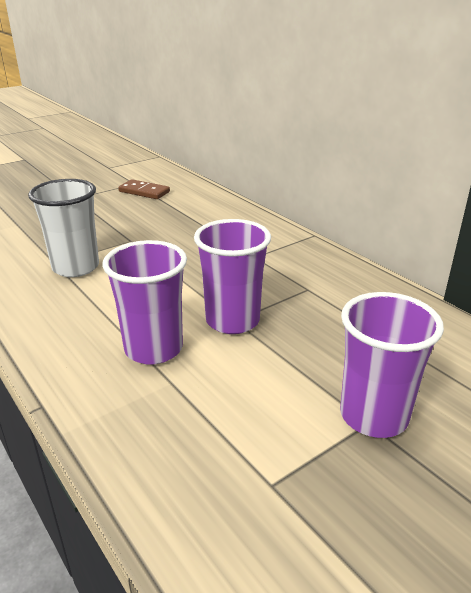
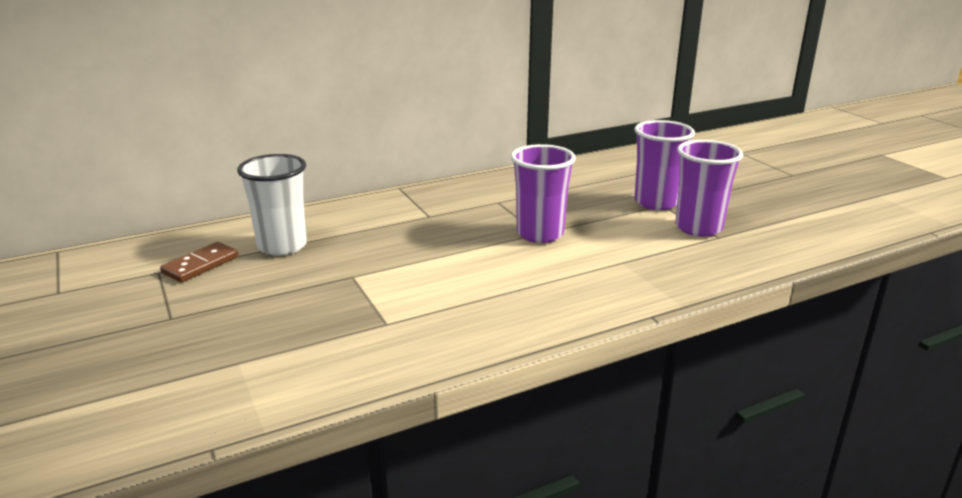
camera: 80 degrees left, 5 degrees down
(76, 267) = (405, 309): white cup -> white cup (282, 246)
(153, 349) = (576, 267): purple cup -> purple cup (698, 228)

